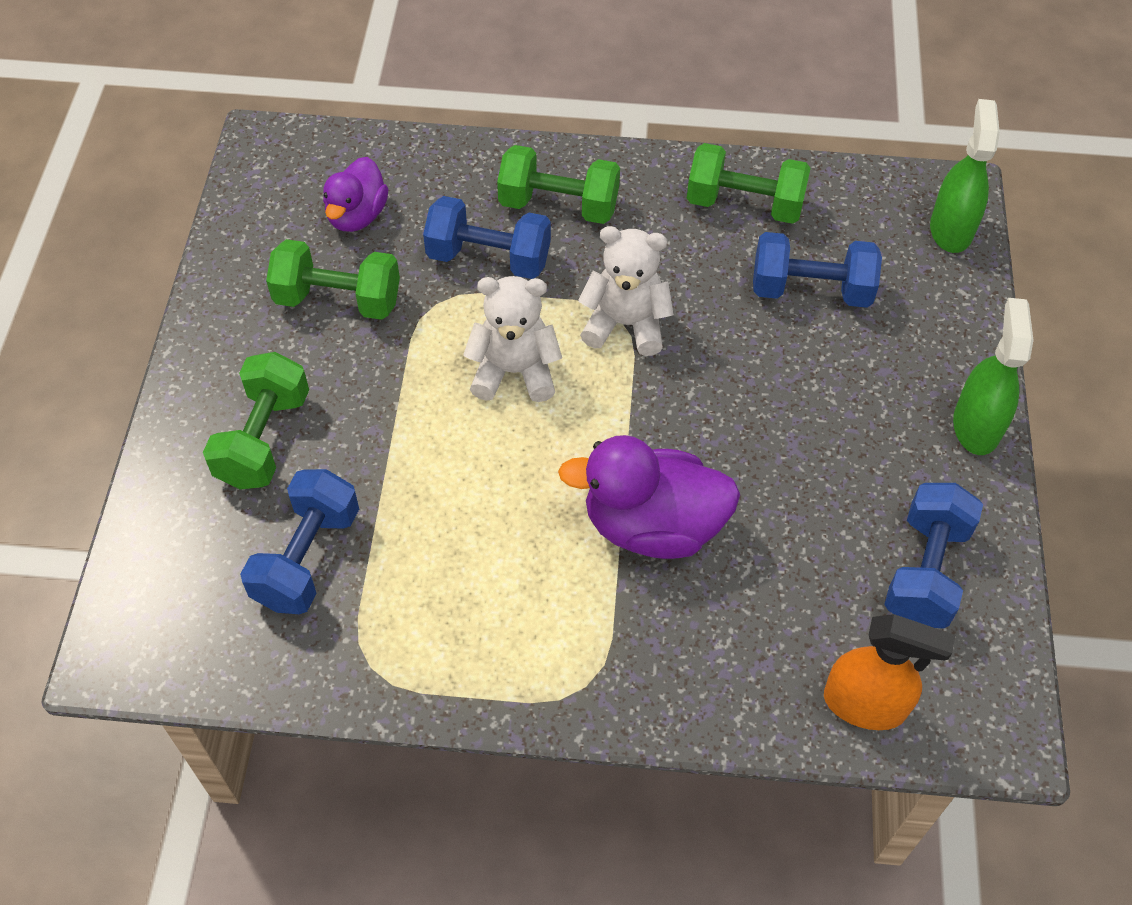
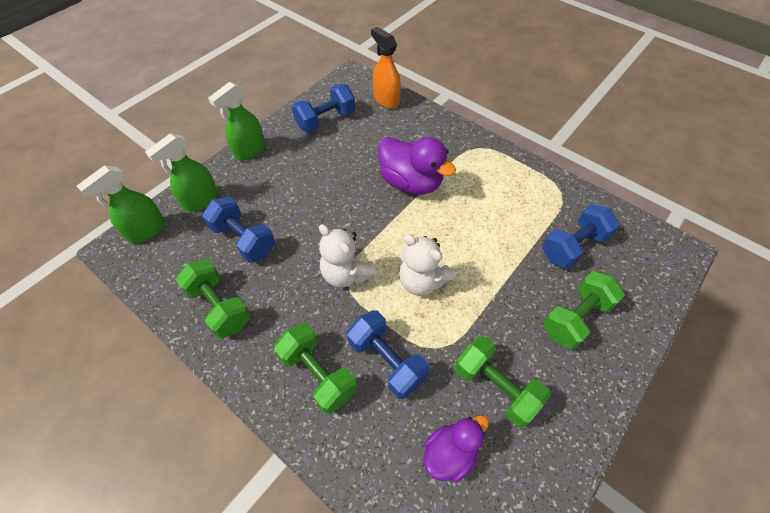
camera: 145 degrees left, 0 degrees up
(939, 306) = (200, 200): none -> green spray bottle

